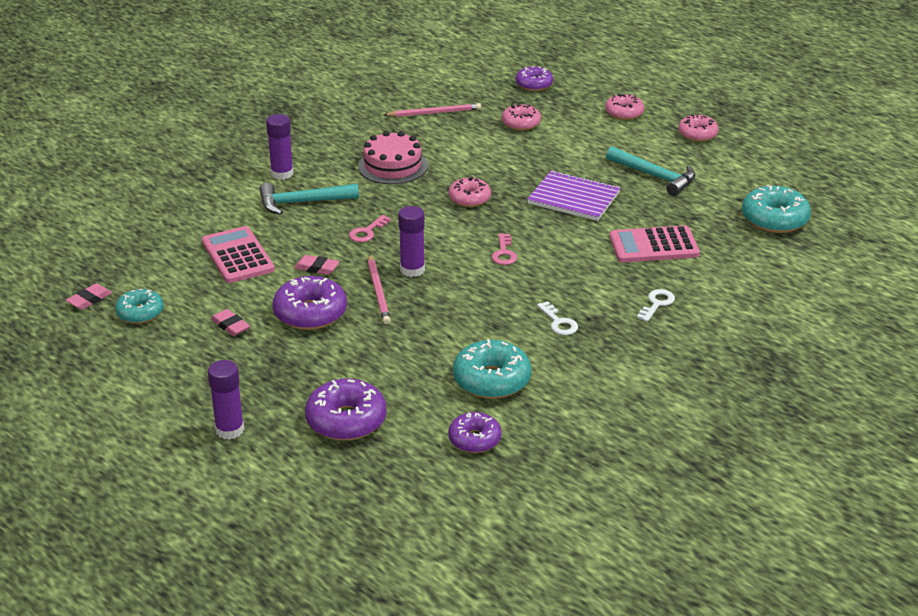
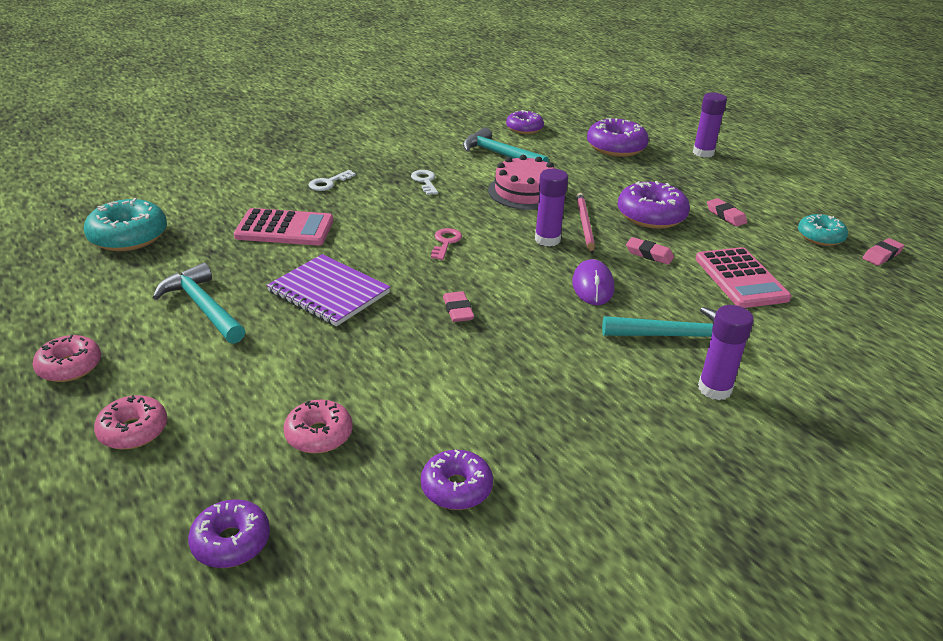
camera: 170 degrees left, 0 degrees up
(367, 232) = (592, 286): pink key -> purple mouse
(392, 166) = (549, 378): pink cake -> pink cake (524, 192)
(434, 113) = (456, 488): pink pencil -> purple donut
(469, 198) = (458, 310): pink donut -> pink eraser
(491, 380) = (500, 155): turquoise donut -> turquoise hammer

